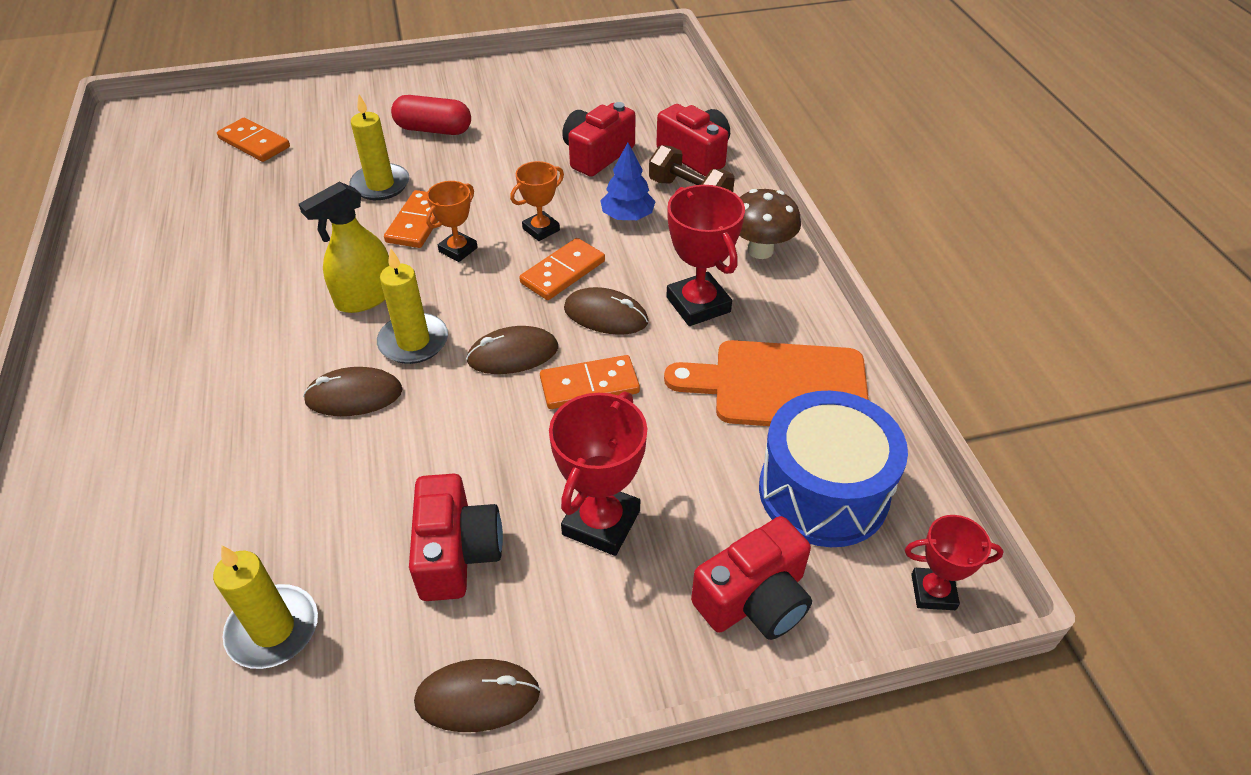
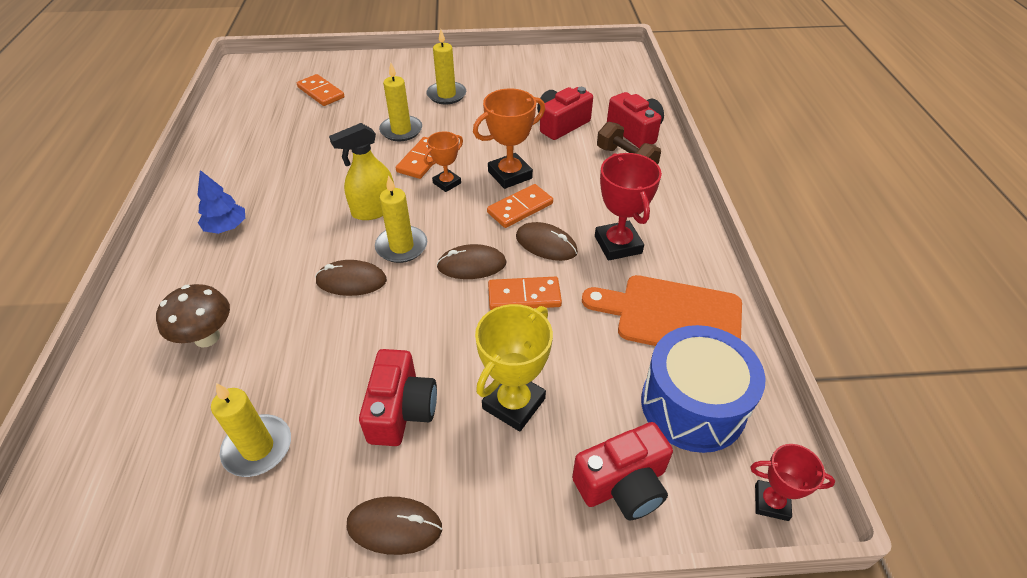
camera: 10 degrees right, 0 degrees up
(434, 129) = (446, 95): red capsule -> yellow candle
(541, 229) = (510, 175): orange trophy -> orange trophy, size x1.63
(601, 522) = (514, 403): red trophy -> yellow trophy
(627, 216) = (575, 172): blue tree -> blue tree (226, 227)
(760, 250) = (673, 209): brown mushroom -> brown mushroom (207, 337)

